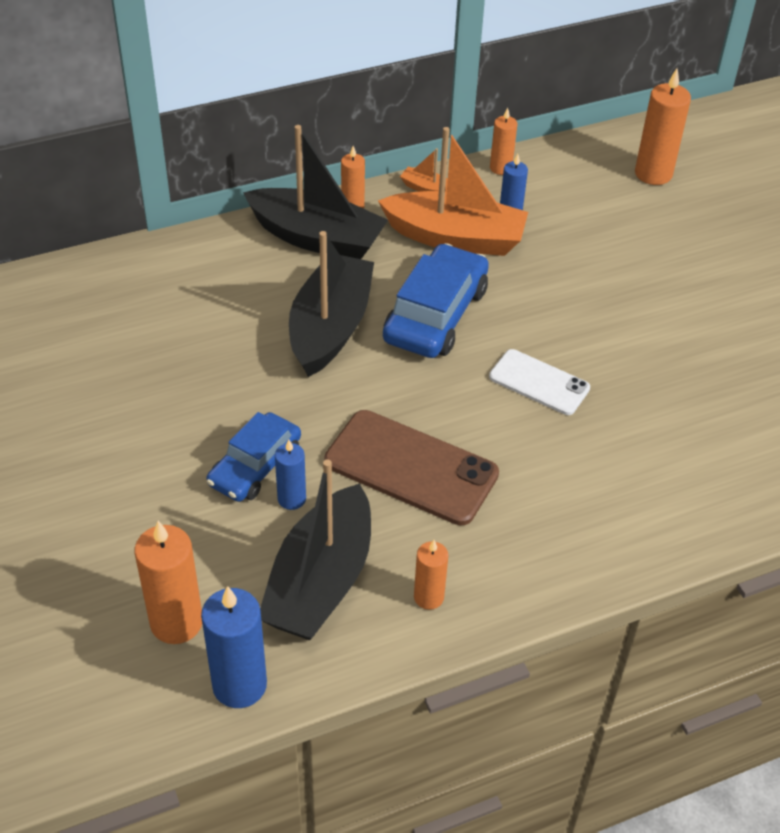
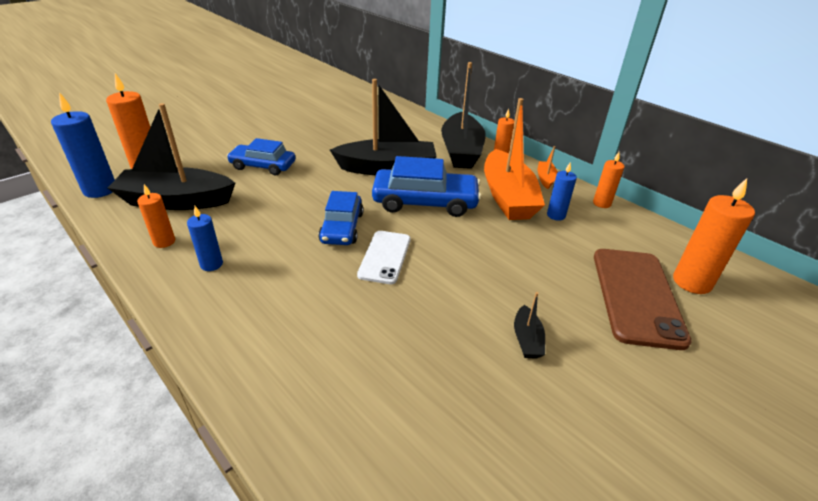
camera: 70 degrees right, 10 degrees down
(291, 499) = (240, 181): blue candle -> blue candle (211, 264)
(411, 467) = (278, 216): brown phone -> brown phone (637, 296)
(464, 408) = (342, 227): none -> blue car
(698, 316) = (527, 339): none -> black boat

